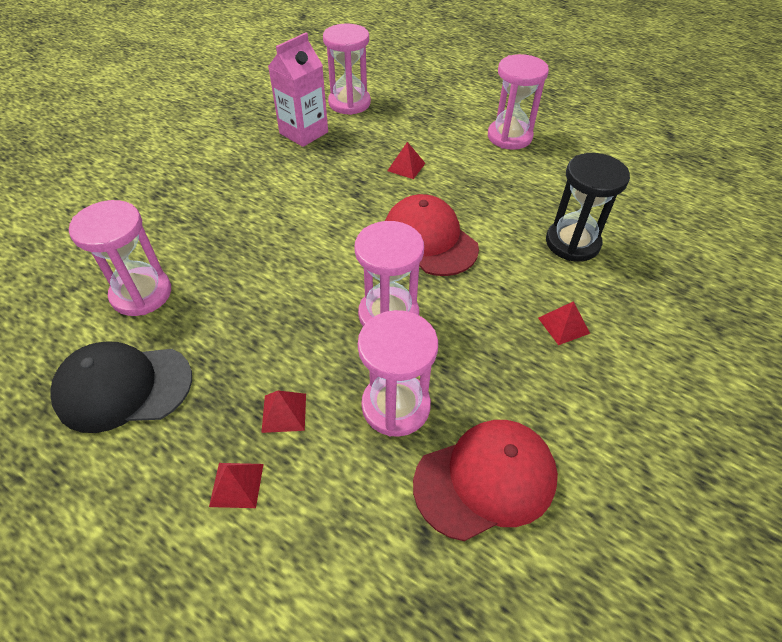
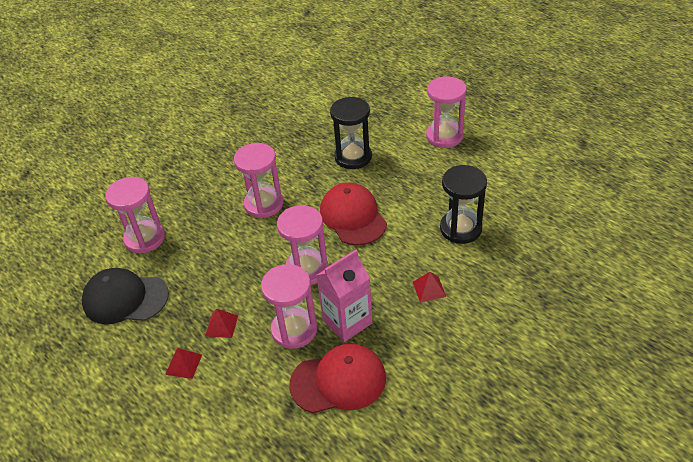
camera: 15 degrees right, 5 degrees down
(304, 133) = (282, 123): pink carton -> pink carton (347, 321)
(349, 103) = (324, 98): pink hourglass -> pink hourglass (264, 204)
(406, 167) = (353, 157): red pyramid -> black hourglass

